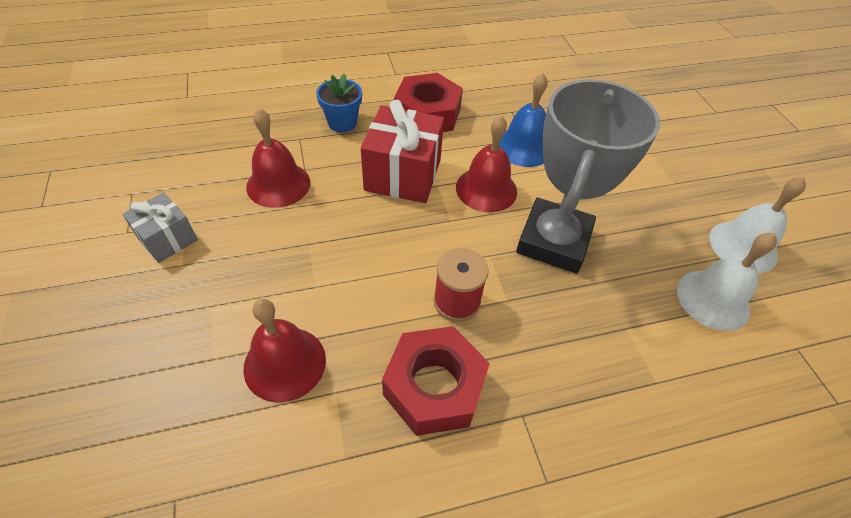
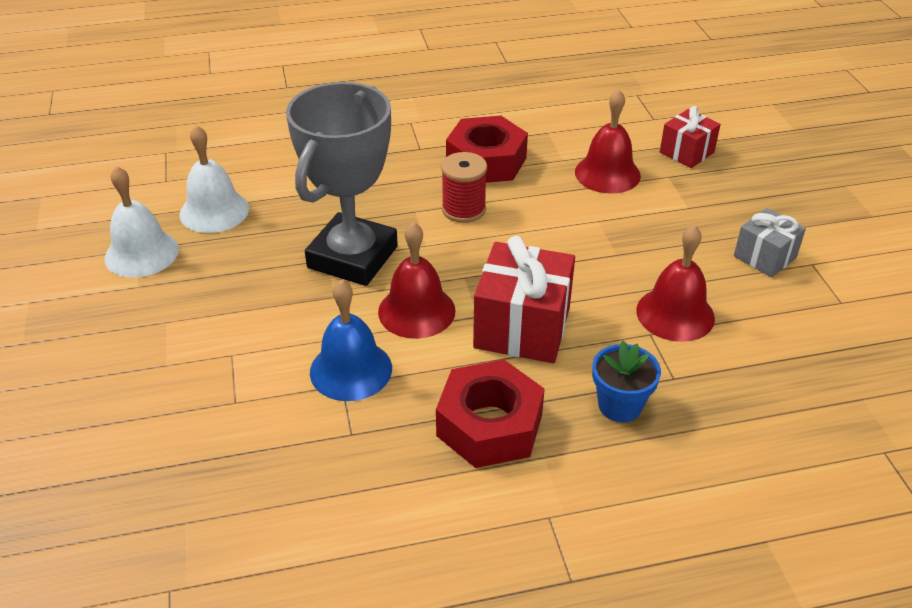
camera: 175 degrees left, 10 degrees down
(164, 409) = (686, 152): none -> red gift

